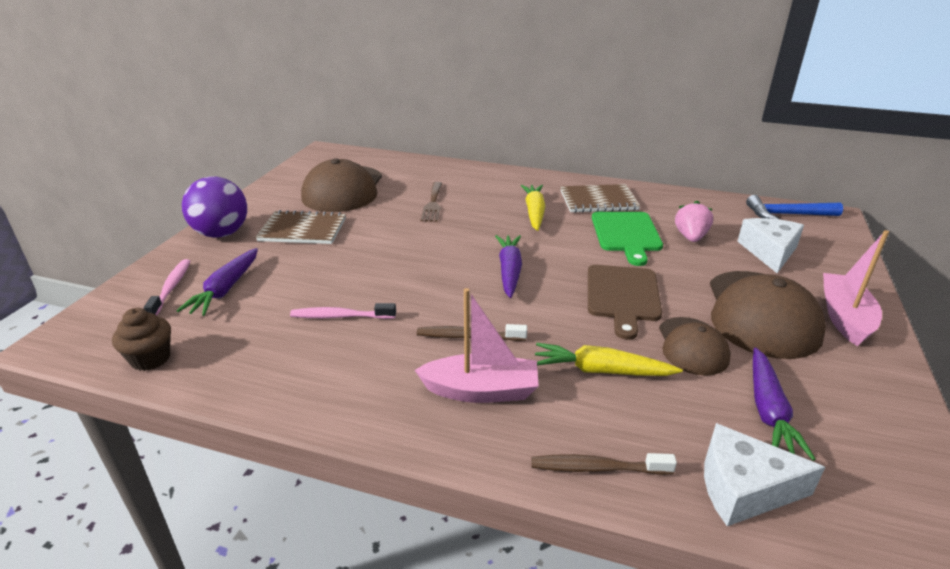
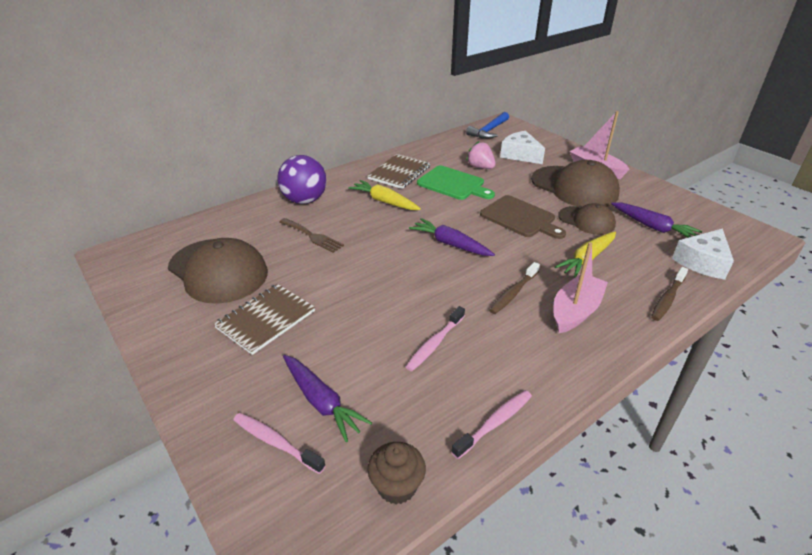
camera: 55 degrees left, 5 degrees up
(222, 233) = (202, 376): purple ball -> purple ball (304, 200)
(254, 388) = (495, 423): none -> pink toothbrush

